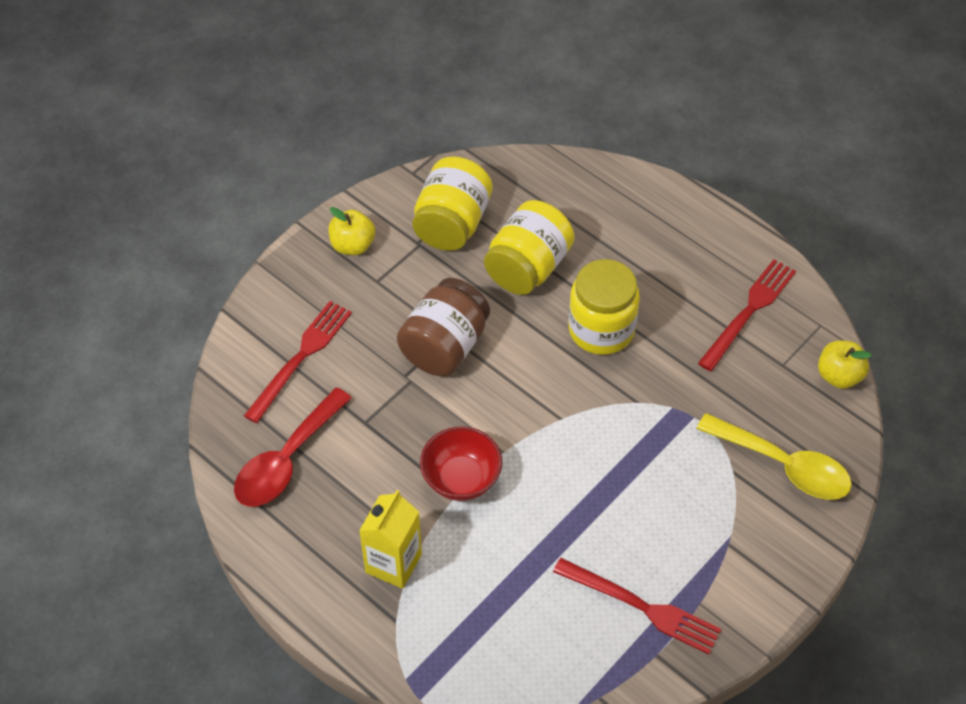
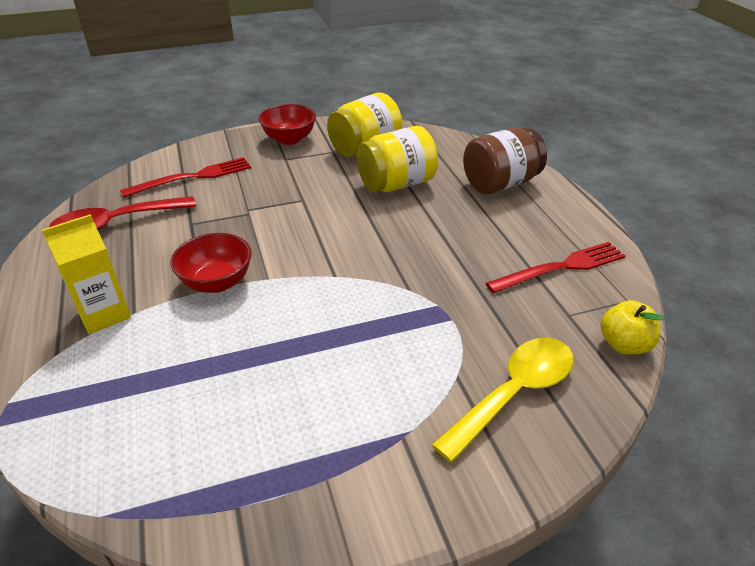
camera: 30 degrees right, 15 degrees down
(352, 245) = (289, 139): yellow apple -> red bowl
(445, 346) = (292, 204): brown jar -> brown jar (500, 184)
(601, 329) = (420, 235): yellow jar -> none
(641, 607) = (265, 451): red fork -> none
(783, 465) = (513, 393): yellow spoon -> yellow spoon turned 105 degrees counterclockwise

